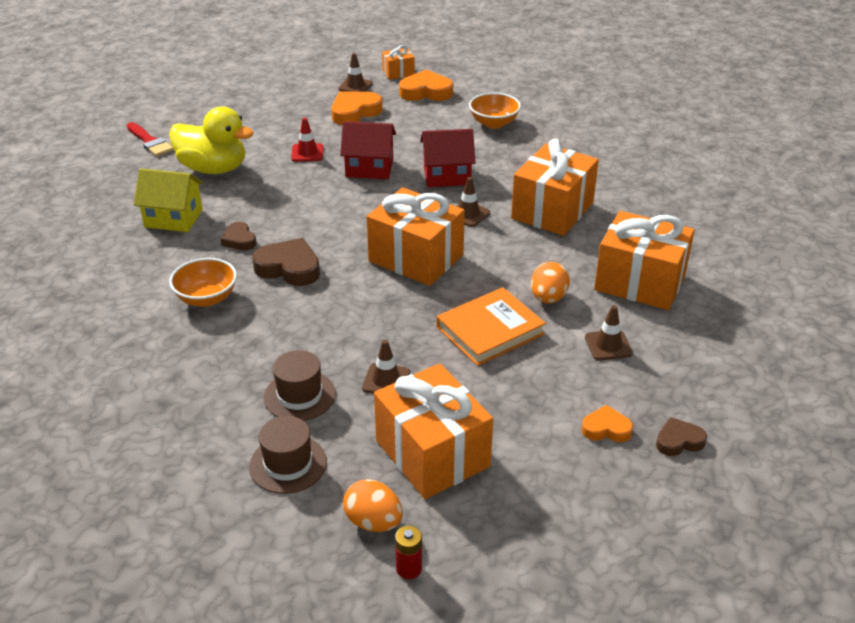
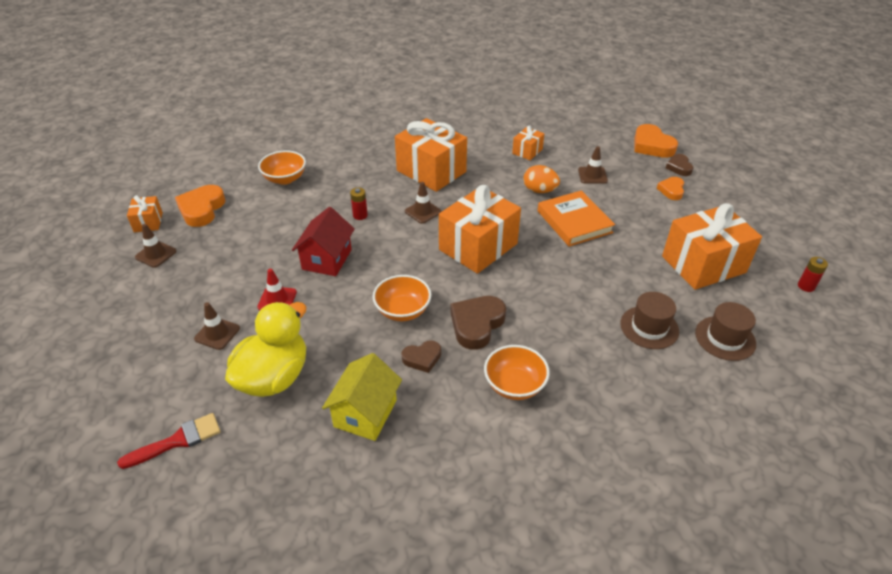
camera: 80 degrees left, 5 degrees up
(302, 221) = (402, 311): none -> orange bowl
(354, 112) = (212, 259): orange heart -> orange heart (652, 146)
(373, 522) = (771, 298): orange egg -> none
(386, 380) = (629, 278): brown traffic cone -> brown traffic cone (217, 333)
(447, 176) = (360, 215): red house -> red battery
(640, 282) = (527, 151): orange gift -> orange gift, size x0.48

